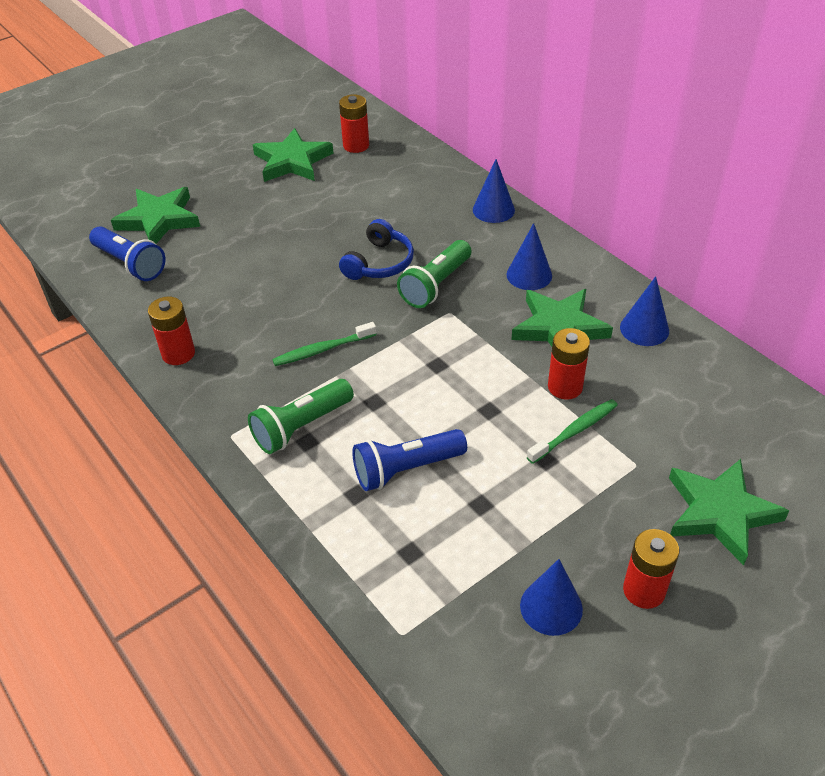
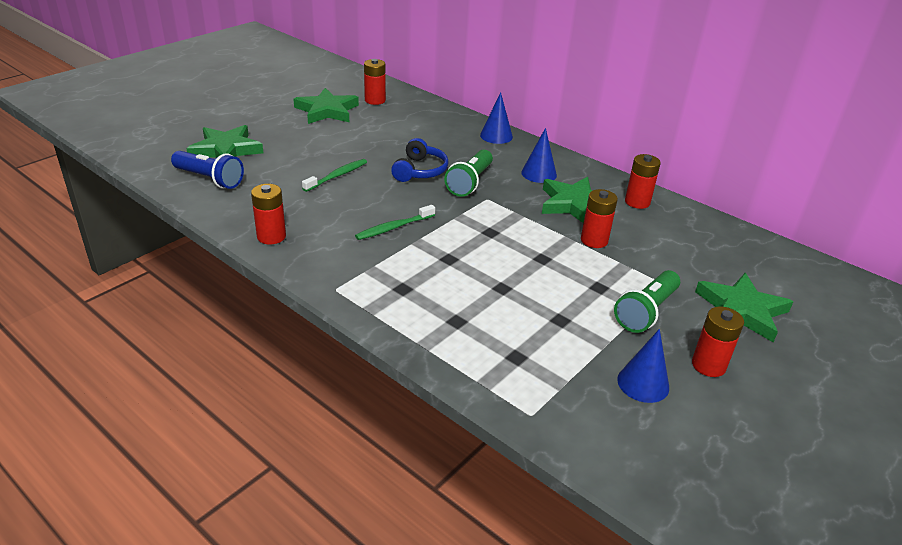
camera: 15 degrees left, 10 degrees down
(301, 426) = (394, 279): green flashlight -> green flashlight (646, 312)
(406, 469) = (492, 301): blue flashlight -> none
(574, 431) = (613, 267): green toothbrush -> green toothbrush (337, 176)
(644, 329) = (637, 202): blue cone -> red battery

